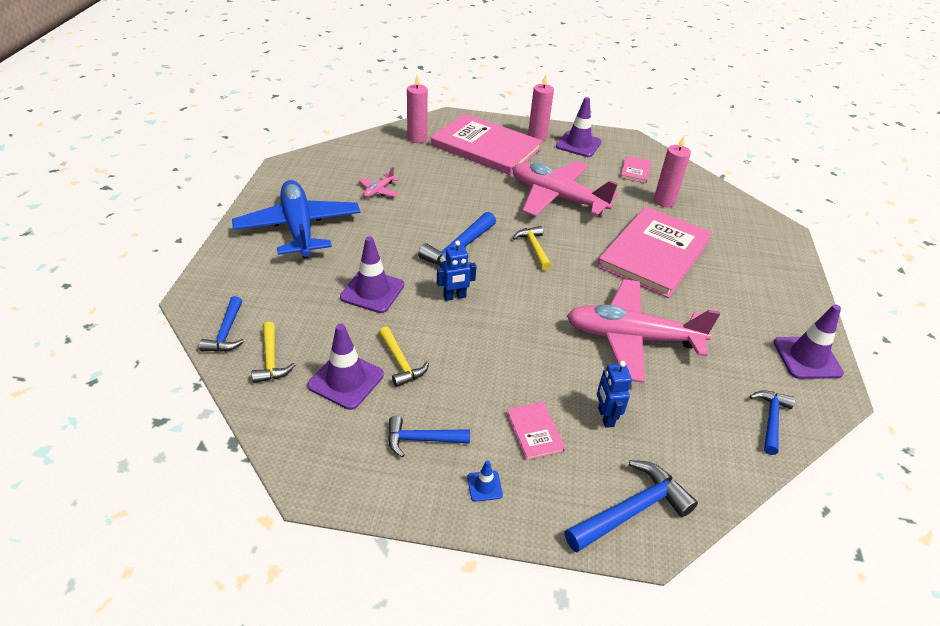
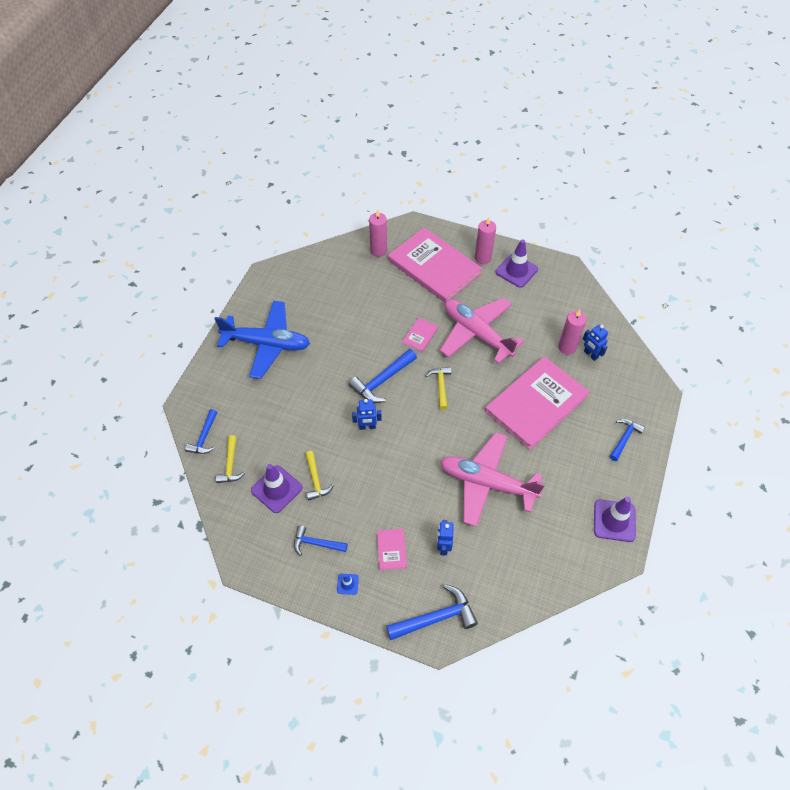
camera: 15 degrees right, 15 degrees up
(299, 228) = (267, 344): blue plane -> blue plane turned 105 degrees clockwise
(372, 291) = (309, 413): purple traffic cone -> none
(379, 190) = (334, 310): pink plane -> none
(635, 171) = (556, 308): pink book -> pink book (420, 335)
(693, 205) = (590, 354): none -> blue robot
(770, 419) = (561, 568): blue hammer -> blue hammer (624, 438)

